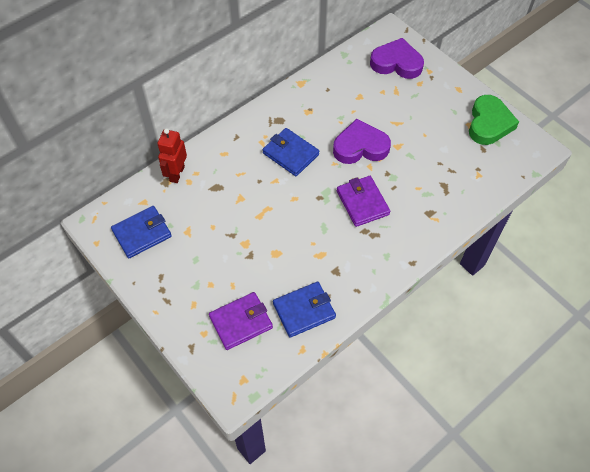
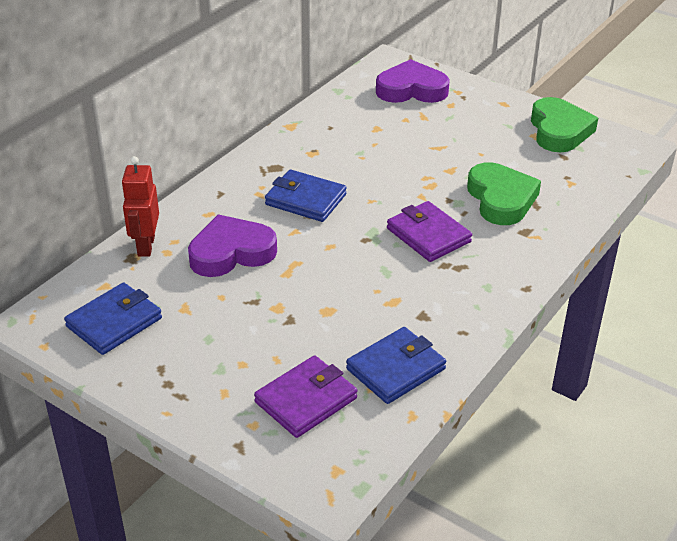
camera: 15 degrees left, 20 degrees down
(360, 146) = (400, 178): purple heart -> purple heart (231, 252)
(423, 180) = (501, 199): none -> green heart

